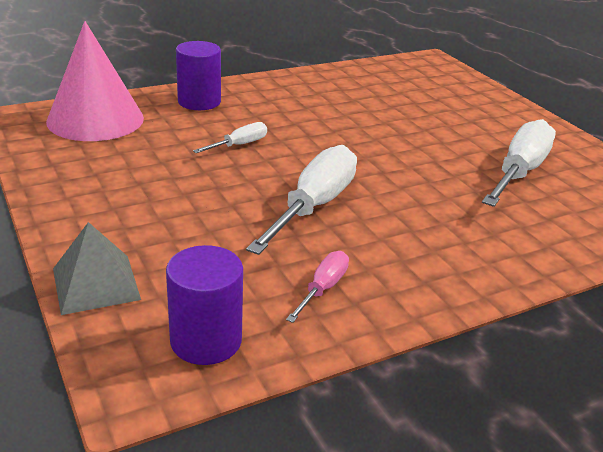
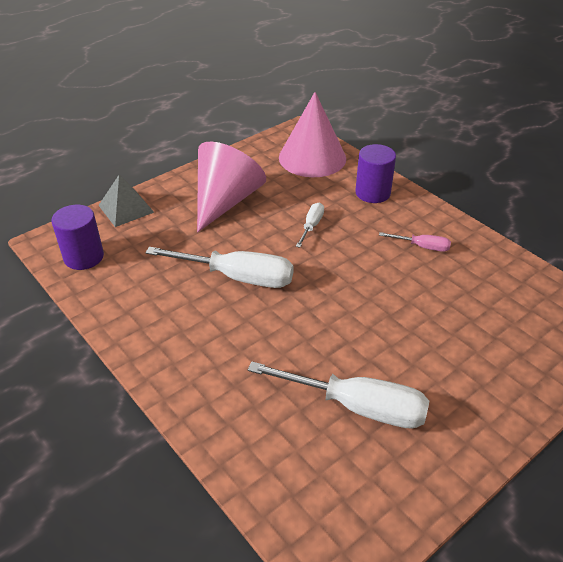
camera: 80 degrees right, 10 degrees up
(145, 192) = (225, 201): none -> pink cone
(239, 145) = (311, 226): white screwdriver -> white screwdriver turned 105 degrees counterclockwise
(323, 289) = (138, 295): pink screwdriver -> pink screwdriver (422, 247)

